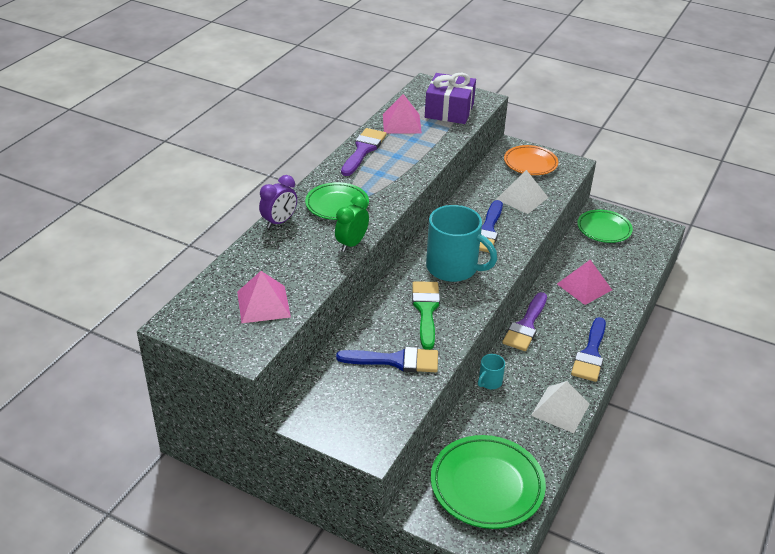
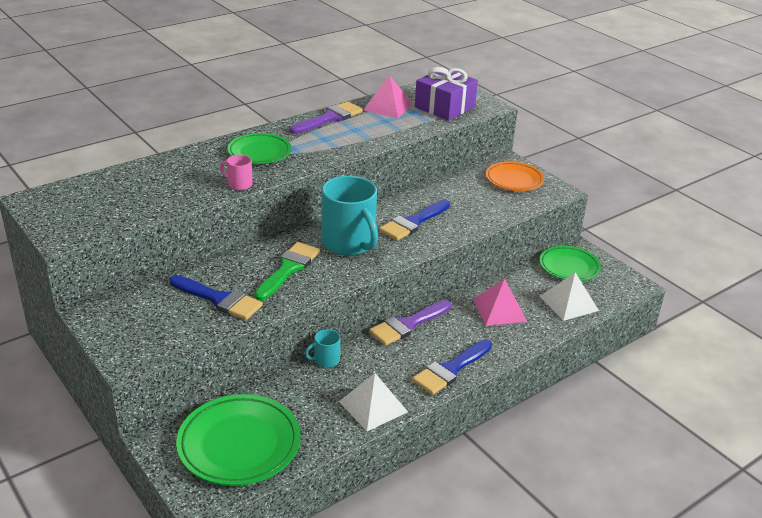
camera: 25 degrees right, 5 degrees down
(263, 304) = (115, 207): pink pyramid -> none
(279, 222) = (196, 152): purple clock -> none
(352, 244) = (239, 184): green clock -> pink mug
(522, 198) = (476, 206): white pyramid -> white pyramid (568, 303)

